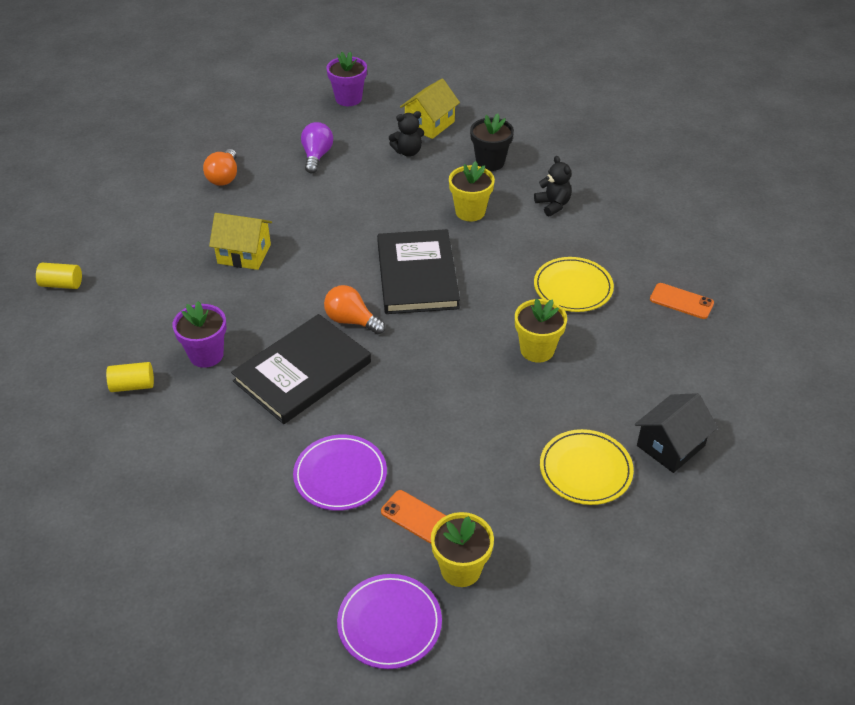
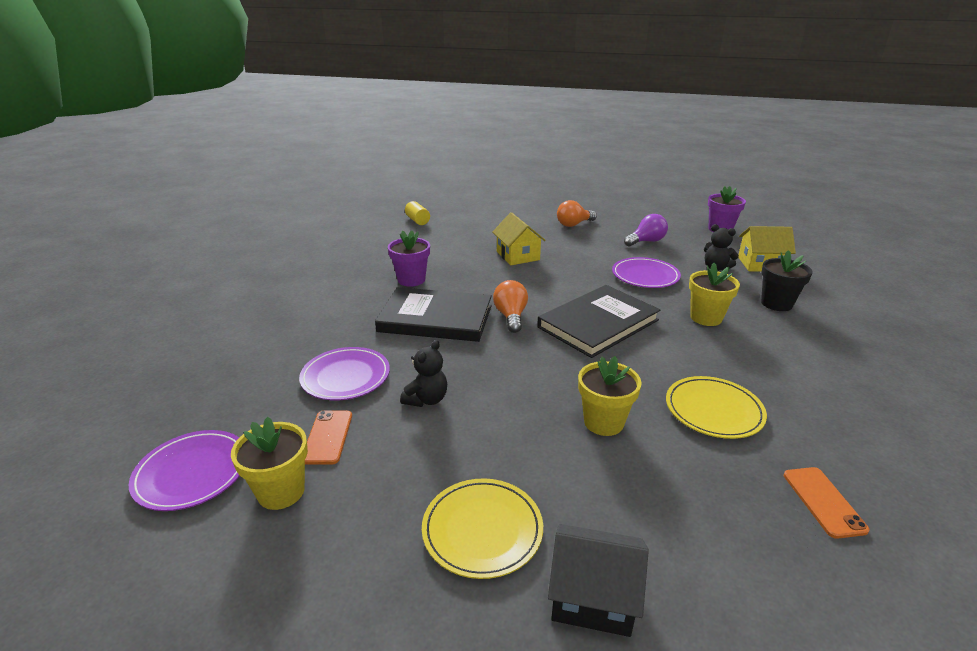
camera: 55 degrees right, 15 degrees down
(133, 385) = (359, 269): yellow cylinder -> none
(375, 199) = (645, 276): none -> purple plate
(553, 205) = (792, 354): black teddy bear -> black teddy bear (426, 399)

